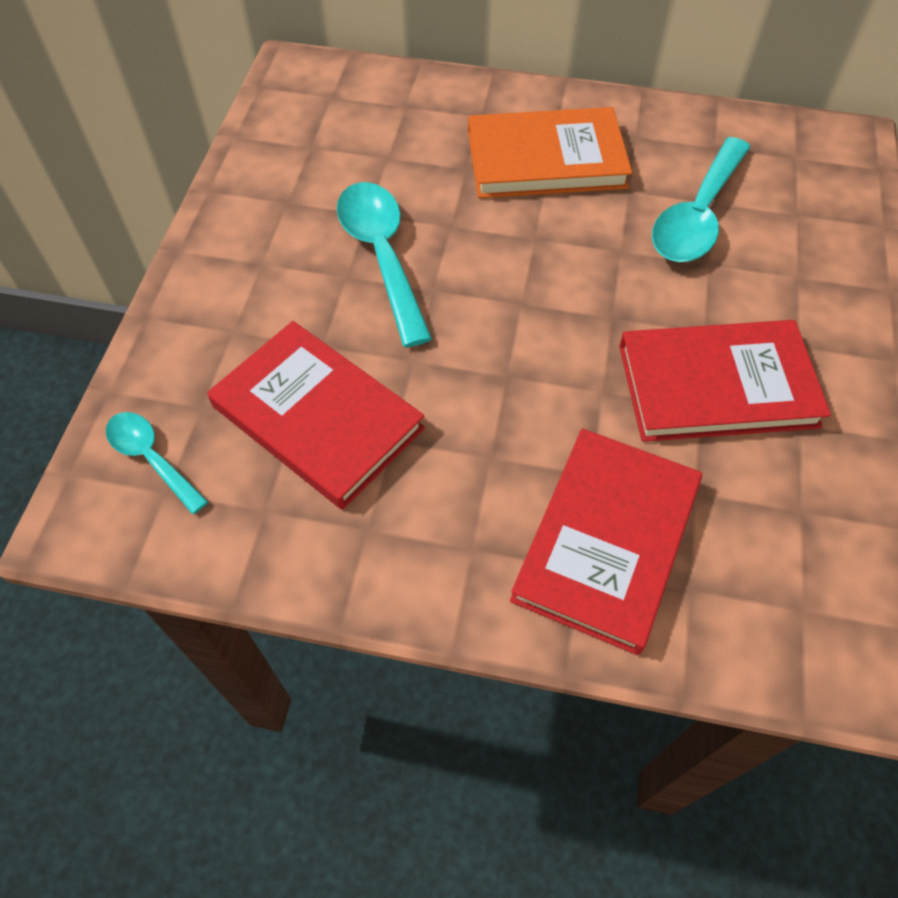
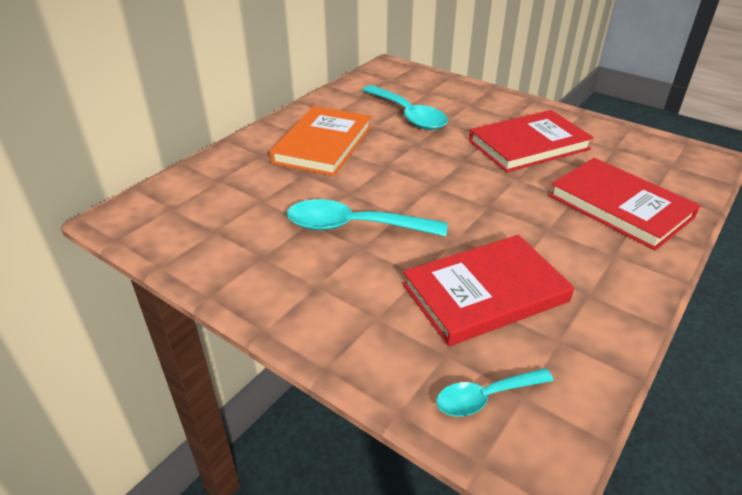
camera: 65 degrees left, 20 degrees down
(717, 386) = (528, 145): red book -> red book turned 45 degrees clockwise

